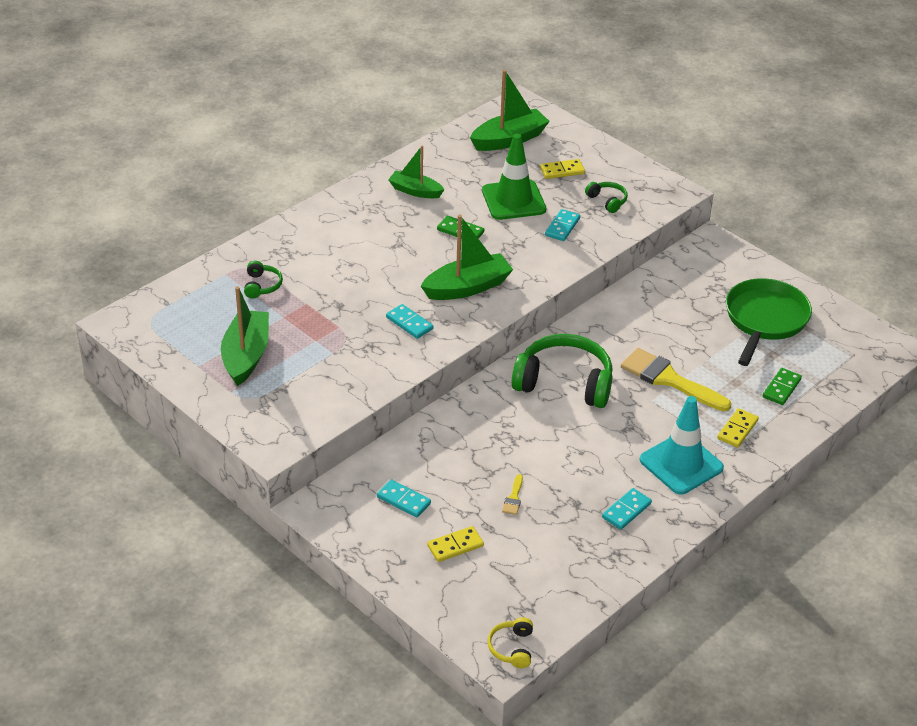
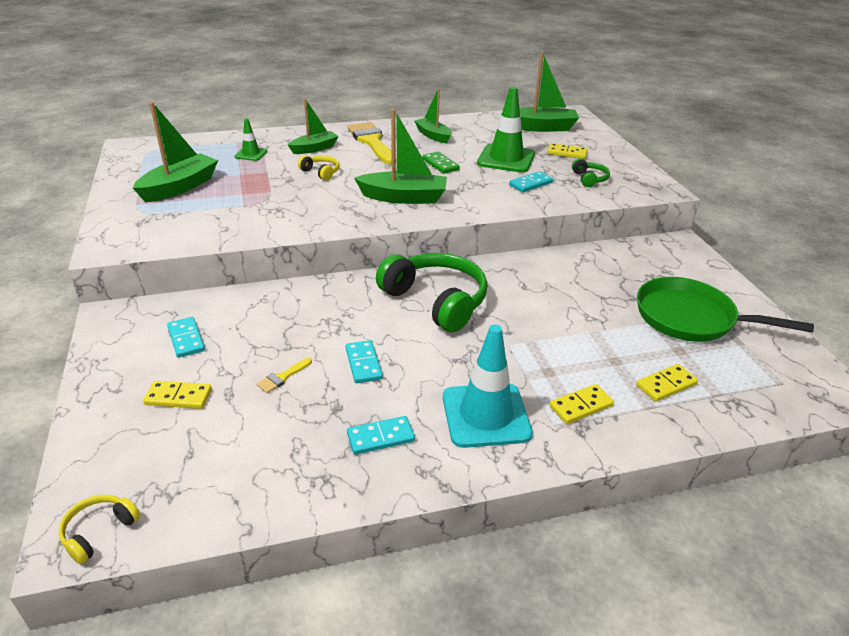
camera: 30 degrees right, 5 degrees down
(262, 285) = (251, 154): green headphones -> green traffic cone
(316, 254) = (314, 148): none -> green boat
(359, 285) = (321, 172): none -> yellow headphones
(409, 323) = (327, 205): turquoise domino -> turquoise domino (363, 364)
(669, 379) = (543, 333): yellow brush -> yellow brush (372, 142)
(764, 320) = (691, 318): green pan -> green pan turned 120 degrees counterclockwise
(781, 388) = (666, 385): green domino -> yellow domino

